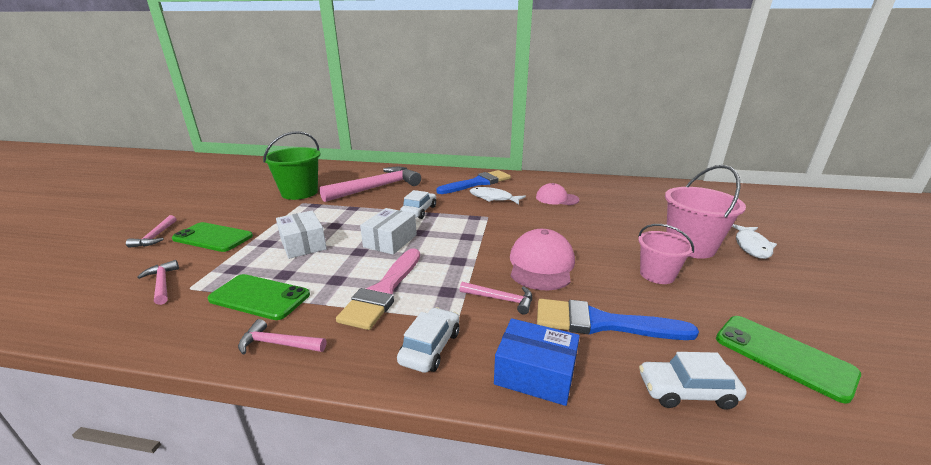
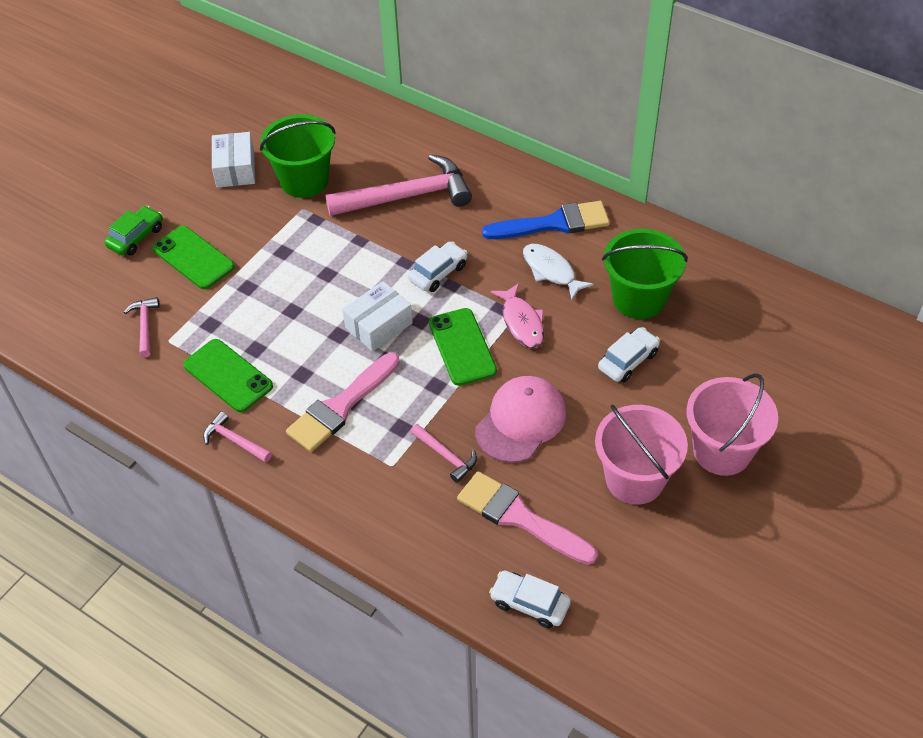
camera: 25 degrees right, 25 degrees up
(155, 236) = (136, 237): pink hammer -> green car
(303, 244) = (284, 301): white box -> white box (235, 169)
(430, 347) = (354, 488): white car -> white car (628, 361)
(494, 220) = (521, 322): none -> pink fish
(535, 373) = (423, 544): blue box -> none
(557, 198) = (639, 299): pink cap -> green bucket
(602, 323) = (519, 517): blue brush -> pink brush
(657, 274) = (634, 479): pink bucket -> pink bucket, size x1.56
(751, 246) = (801, 476): white fish -> none
(783, 356) = (649, 608): green phone -> green phone (462, 347)

